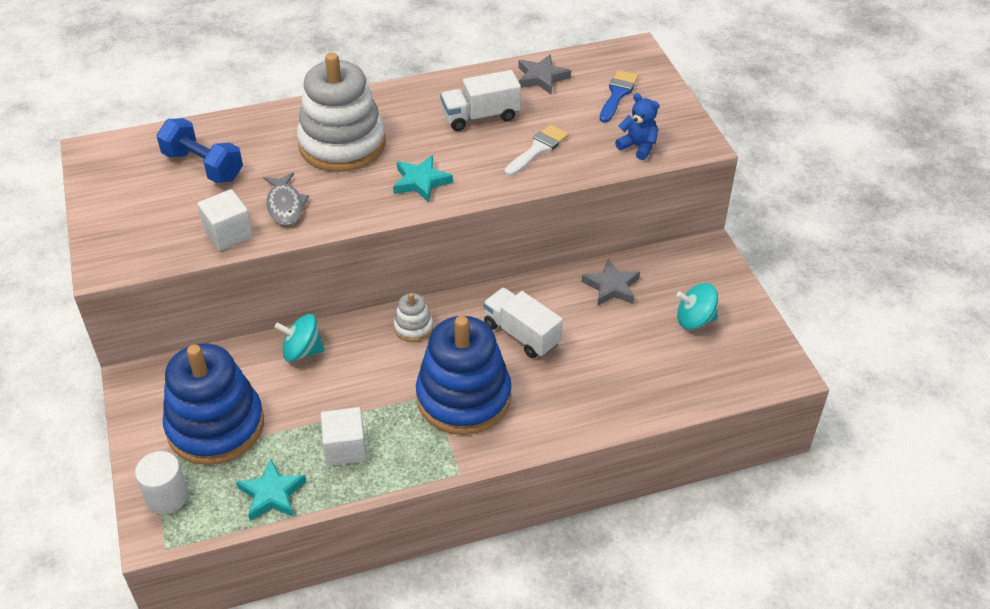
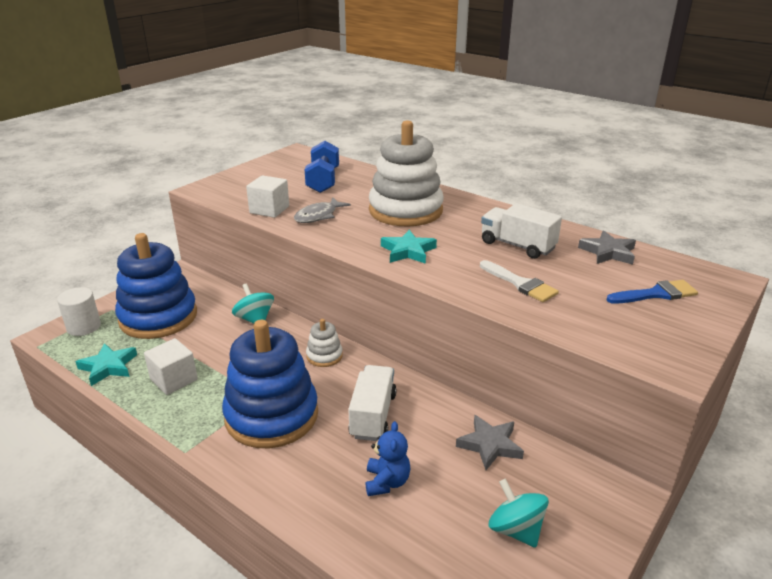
camera: 55 degrees right, 15 degrees down
(538, 149) = (520, 284): white brush -> white brush turned 45 degrees clockwise
(638, 147) = (607, 332): blue teddy bear -> blue teddy bear (387, 482)

